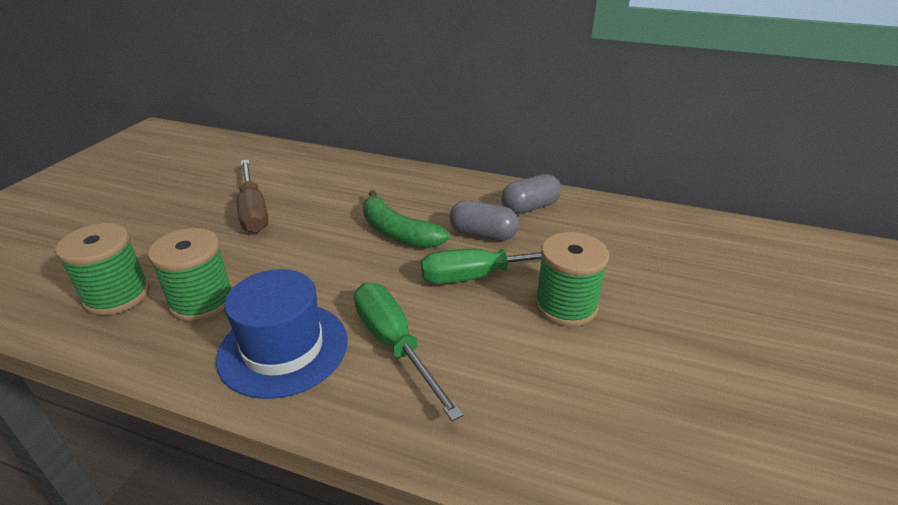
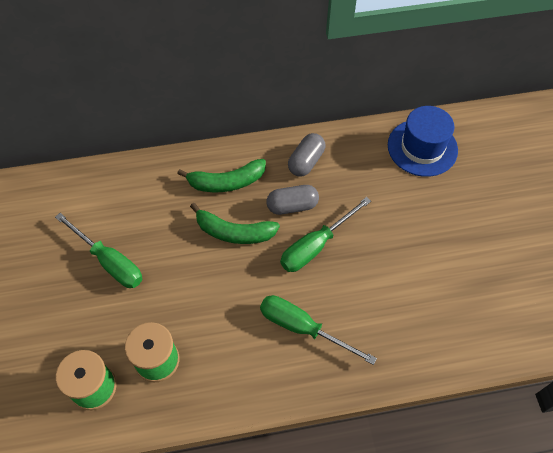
camera: 30 degrees left, 25 degrees up
(253, 210) = (109, 262): brown screwdriver -> green screwdriver
(283, 348) = (241, 366): blue hat -> blue hat (422, 147)
(427, 195) = (226, 182): none -> green banana
(566, 306) = (378, 247): green spool -> none

